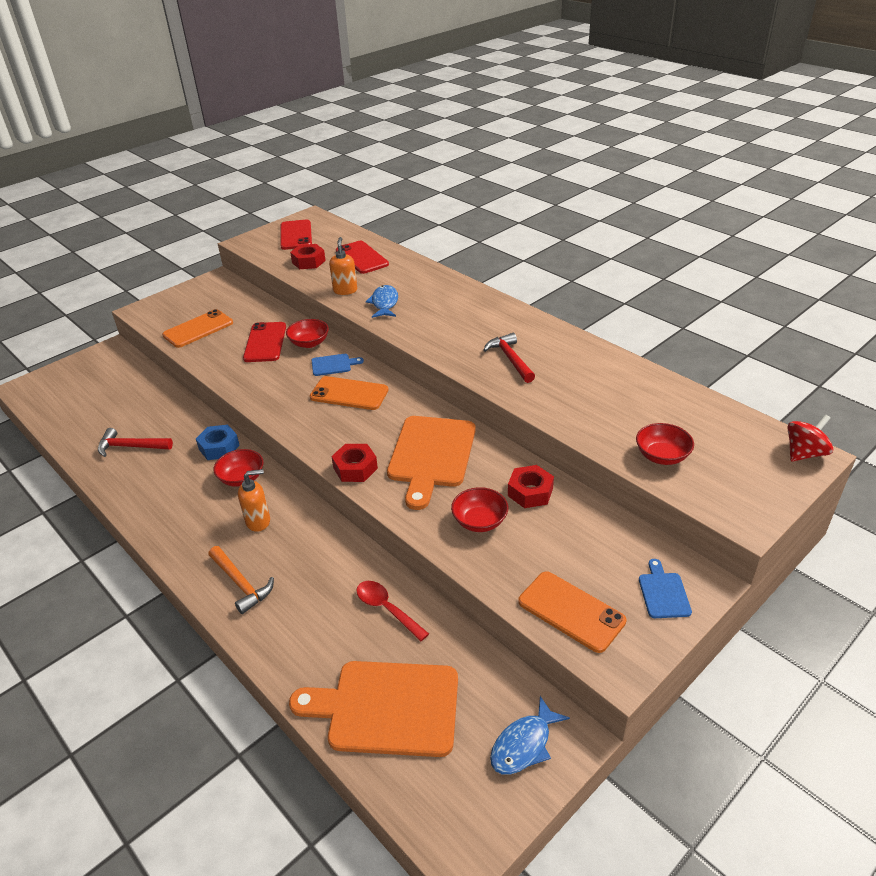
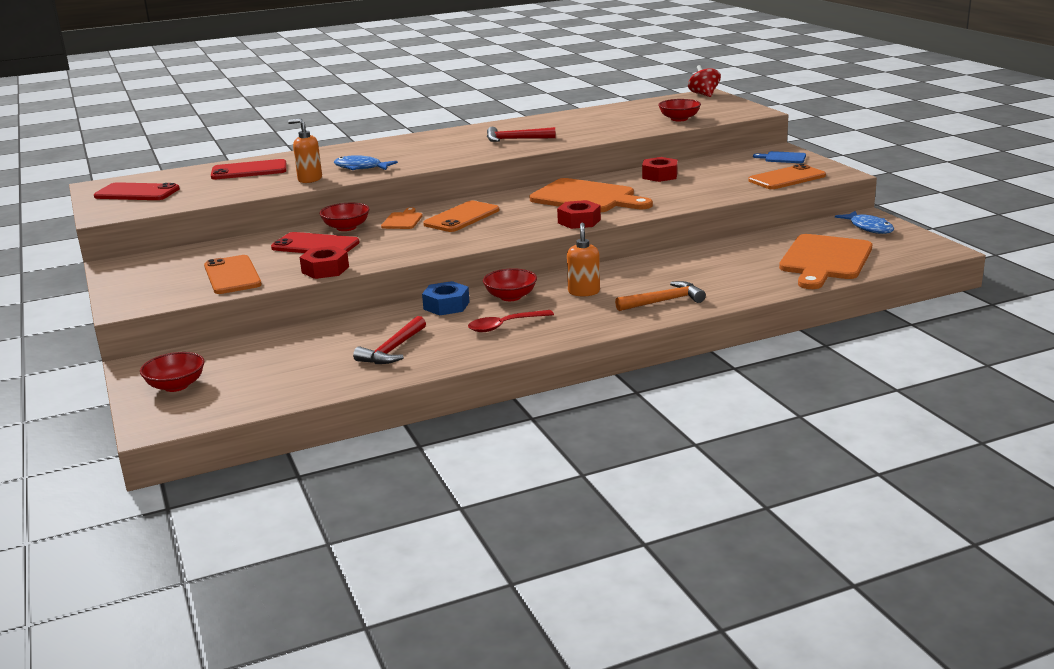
camera: 70 degrees left, 15 degrees down
(308, 261) = (216, 190): red nut -> red nut (325, 270)
(333, 365) = (402, 220): blue cutting board -> orange cutting board
(387, 609) = (728, 253): red spoon -> red spoon (505, 326)
(479, 521) = (681, 191): red bowl -> red bowl (176, 386)

